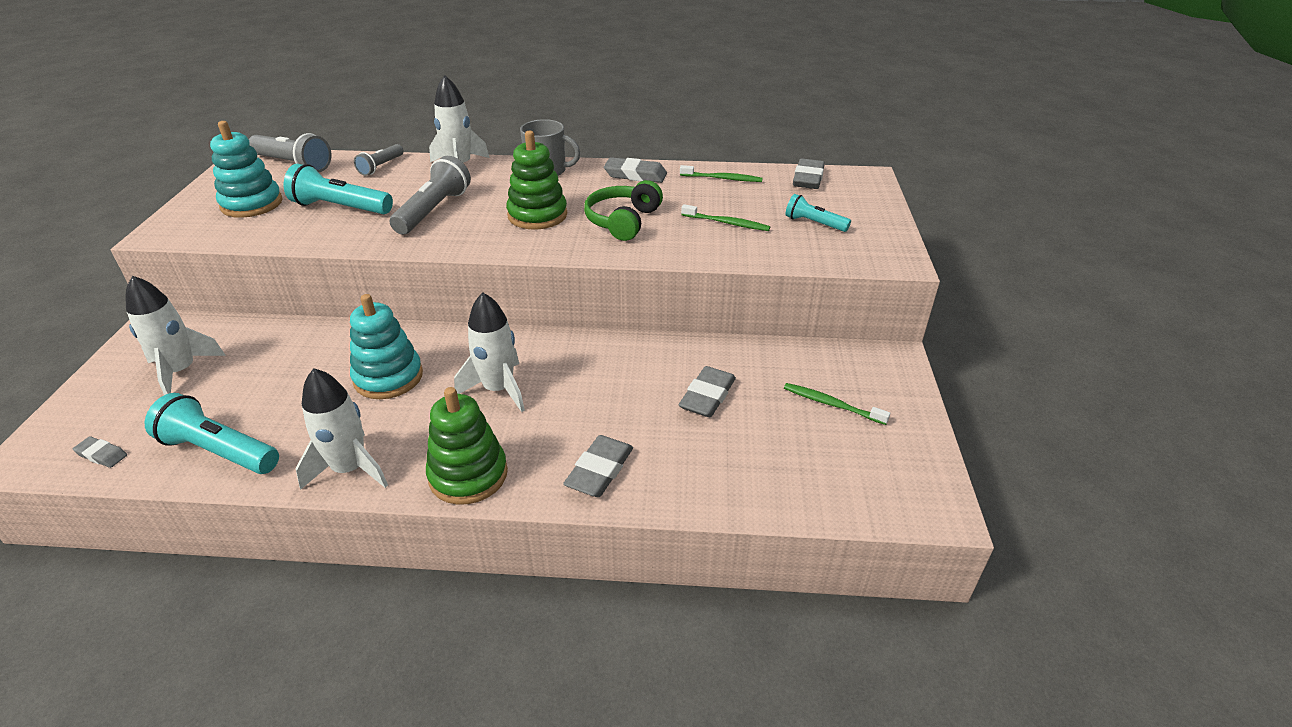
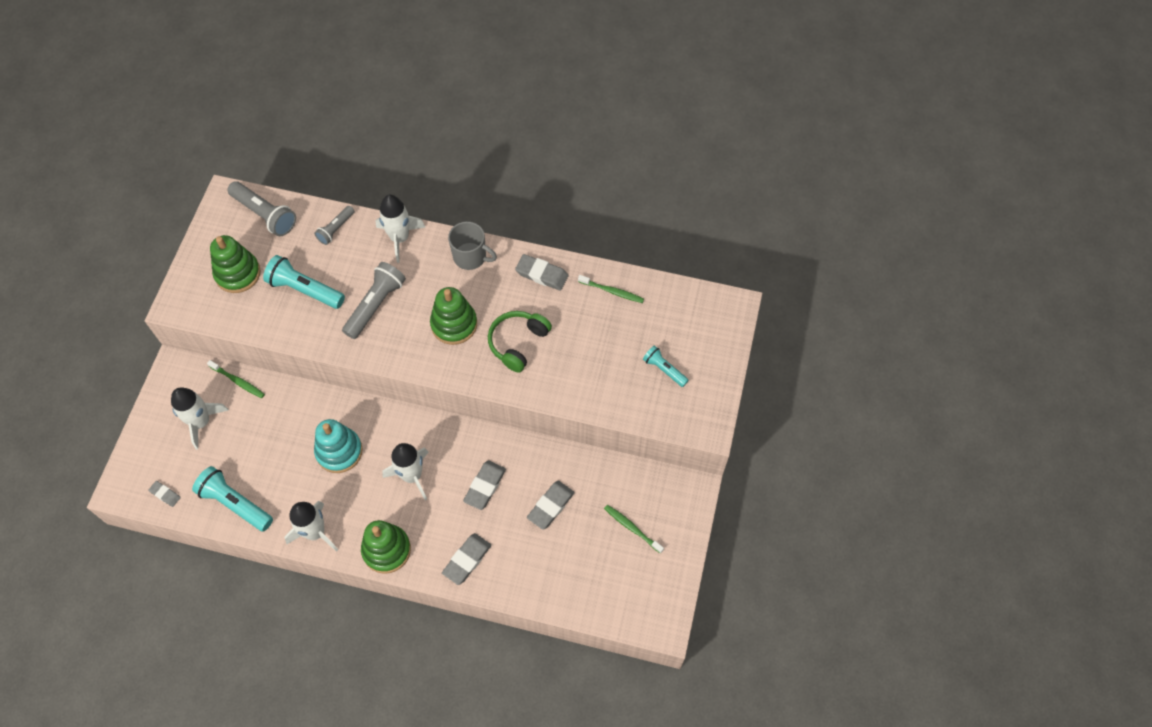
camera: 10 degrees right, 25 degrees up
(252, 204) = (237, 273): turquoise stacking toy -> green stacking toy
(727, 223) = (597, 358): green toothbrush -> green toothbrush (238, 381)
(808, 178) = (683, 302): grey eraser -> grey eraser (485, 486)

